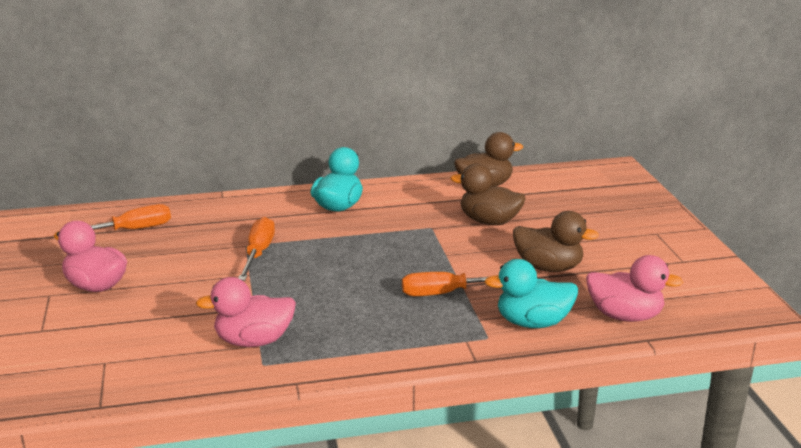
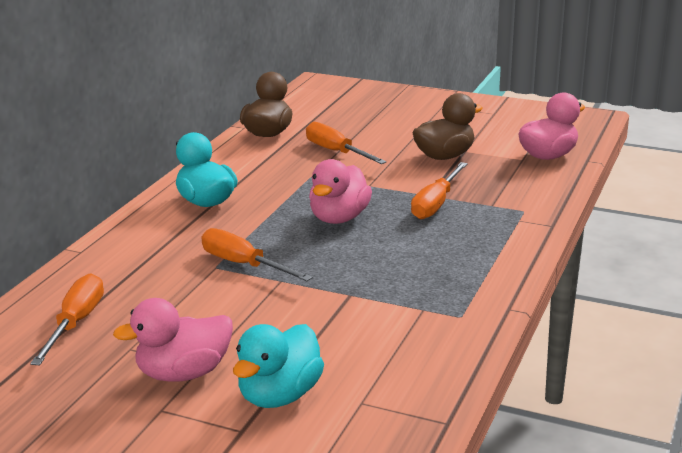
camera: 55 degrees left, 0 degrees up
(253, 341) = (414, 310): pink duck -> pink duck (339, 218)
(489, 221) = (336, 152): brown duck -> orange screwdriver
(533, 323) = (521, 188): turquoise duck -> turquoise duck (279, 395)

